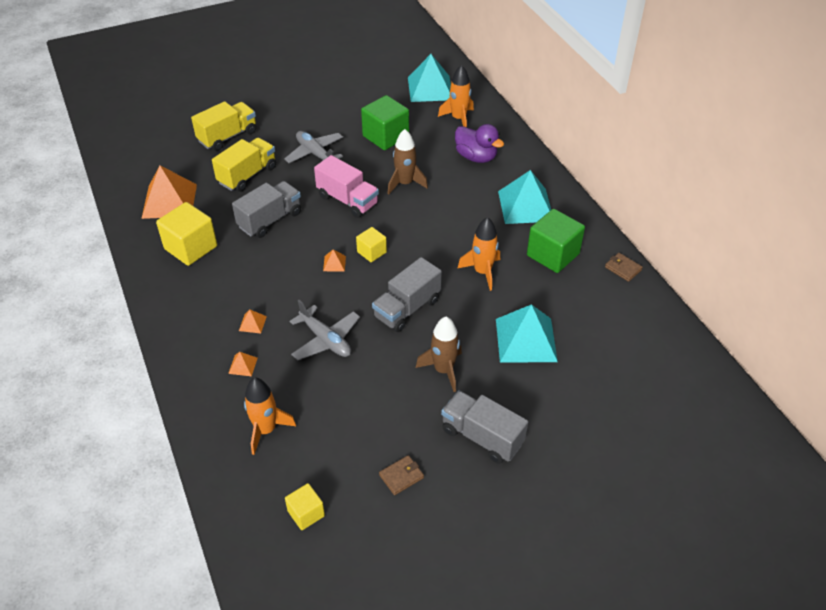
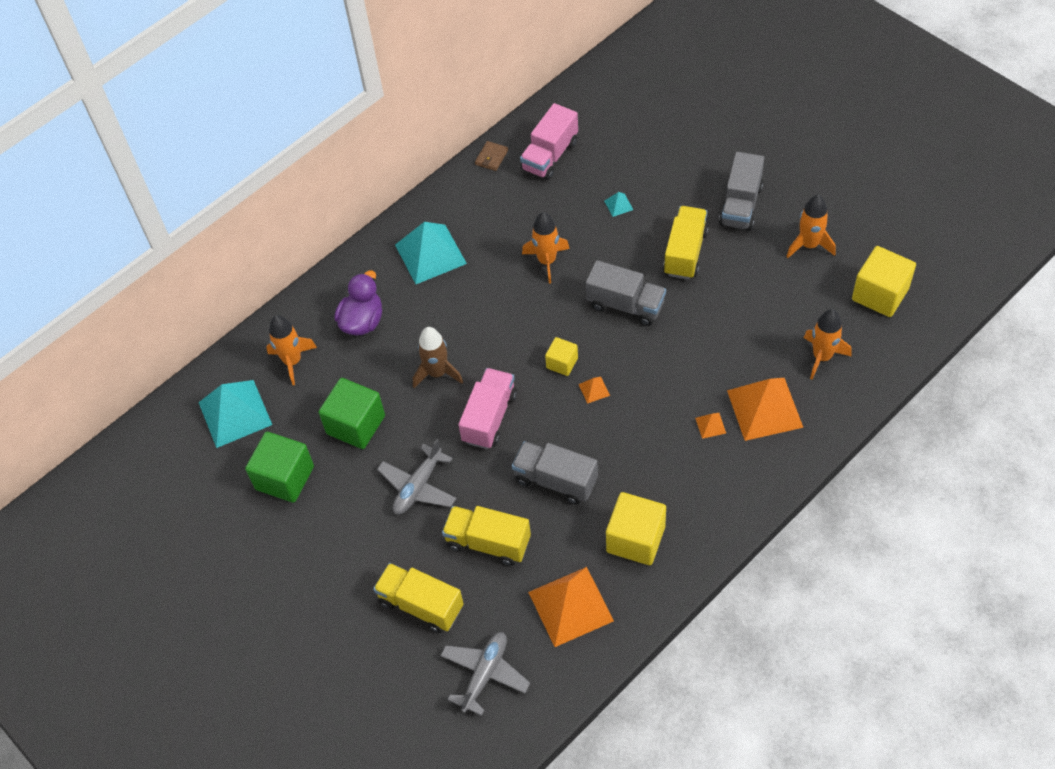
camera: 105 degrees left, 10 degrees up
(243, 365) = (765, 408): orange pyramid -> orange pyramid, size x2.43
(306, 513) = (880, 294): yellow cube -> yellow cube, size x1.79
(325, 340) = (698, 355): grey plane -> grey plane (484, 674)
(401, 476) = (809, 245): brown wallet -> orange rocket
(443, 370) = (685, 253): brown rocket -> yellow truck
(526, 339) = (618, 205): turquoise pyramid -> turquoise pyramid, size x0.41
(553, 255) = (496, 213): green cube -> green cube (285, 478)
(610, 309) = (550, 156): none -> pink truck

